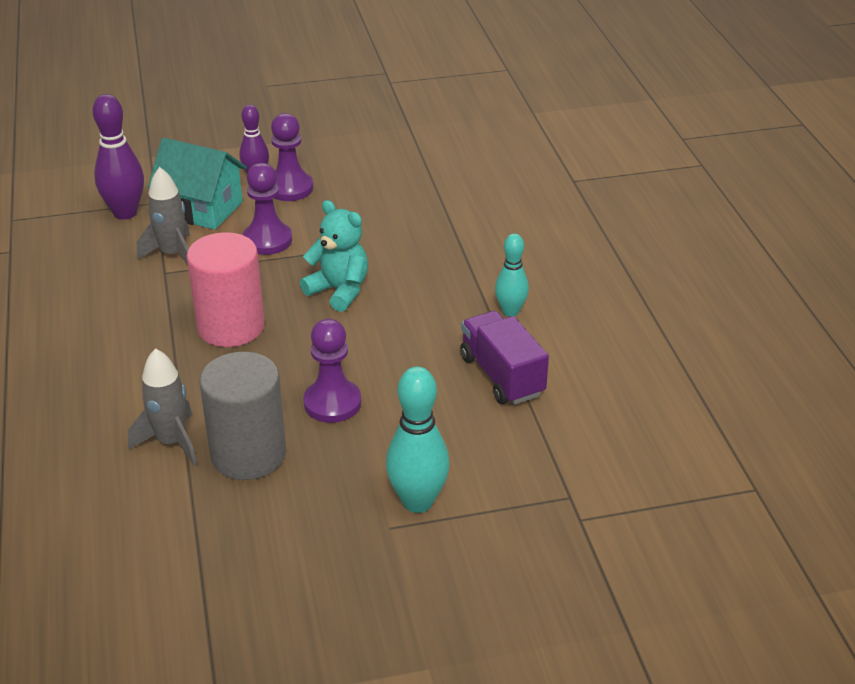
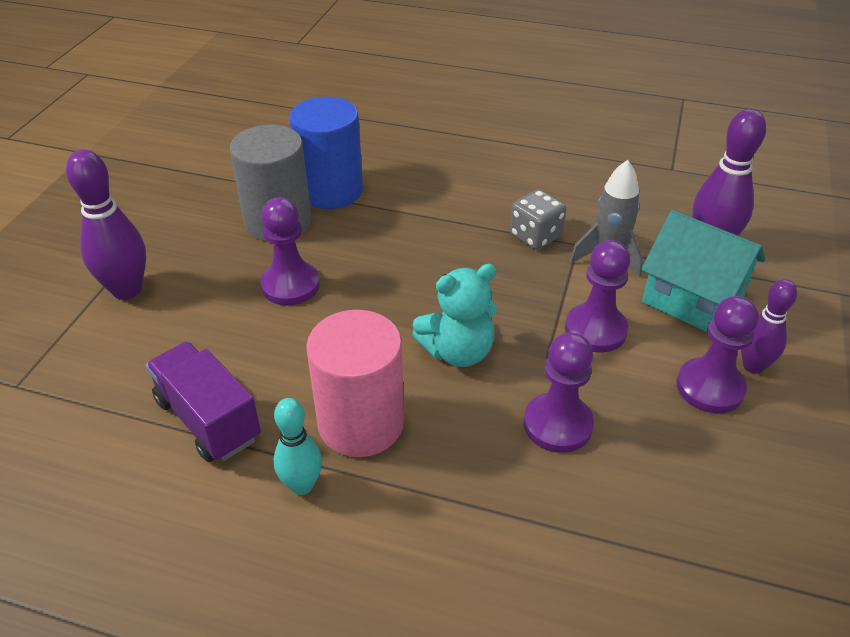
camera: 120 degrees right, 5 degrees up
(167, 295) = (535, 236): none -> grey dice
(171, 442) = (331, 191): grey rocket -> blue cylinder
(202, 209) = (692, 300): turquoise house -> turquoise house turned 75 degrees clockwise
(231, 327) = (455, 260): pink cylinder -> pink cylinder (361, 423)
(371, 233) = (557, 424): none -> purple pawn
(417, 501) = (127, 290): turquoise bowling pin -> purple bowling pin
(502, 376) = (208, 419): purple truck -> purple truck turned 135 degrees counterclockwise

